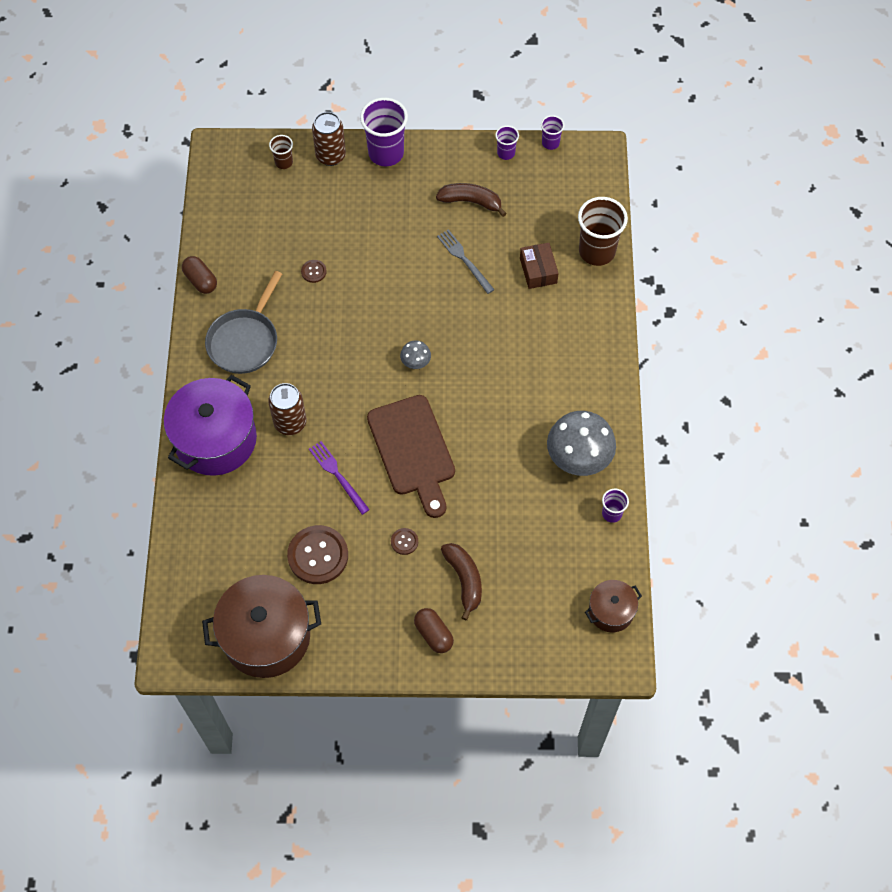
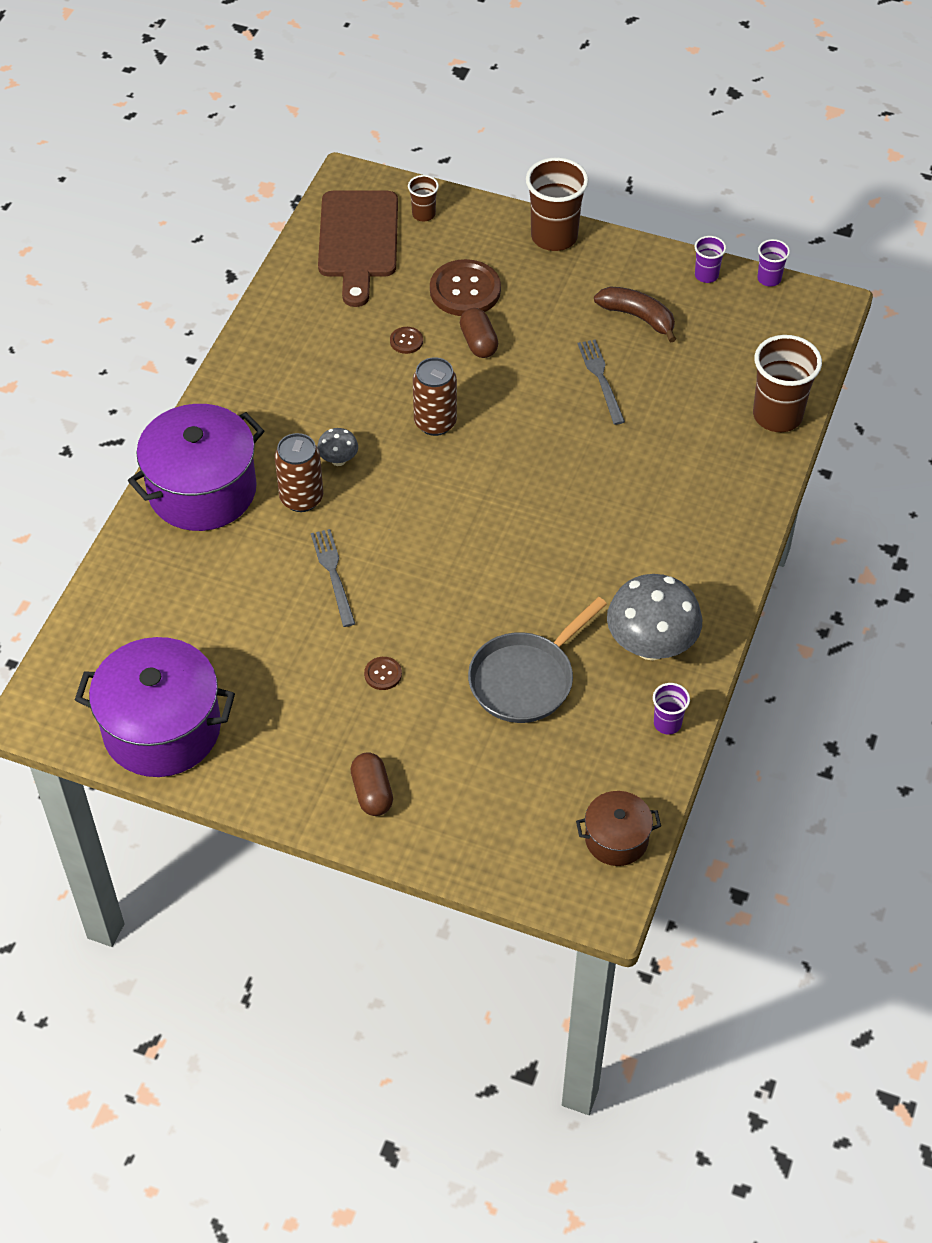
camera: 20 degrees right, 10 degrees down
(201, 280) = (265, 314): brown capsule -> brown capsule (478, 343)
(245, 340) = (288, 393): grey pan -> grey pan (526, 679)
(266, 636) = (162, 728): brown pot -> purple pot
(318, 555) = (267, 657): brown button -> brown button (465, 290)
(330, 156) = (484, 222): brown can -> brown can (435, 422)
(338, 475) = (333, 574): purple fork -> grey fork
(386, 153) = (554, 237): purple cup -> brown cup
(412, 451) = (440, 574): brown cutting board -> brown cutting board (358, 240)
(415, 362) = (488, 476): grey mushroom -> grey mushroom (338, 460)
(464, 580) = (439, 742): brown banana -> none
(538, 270) = (691, 416): brown box -> none

